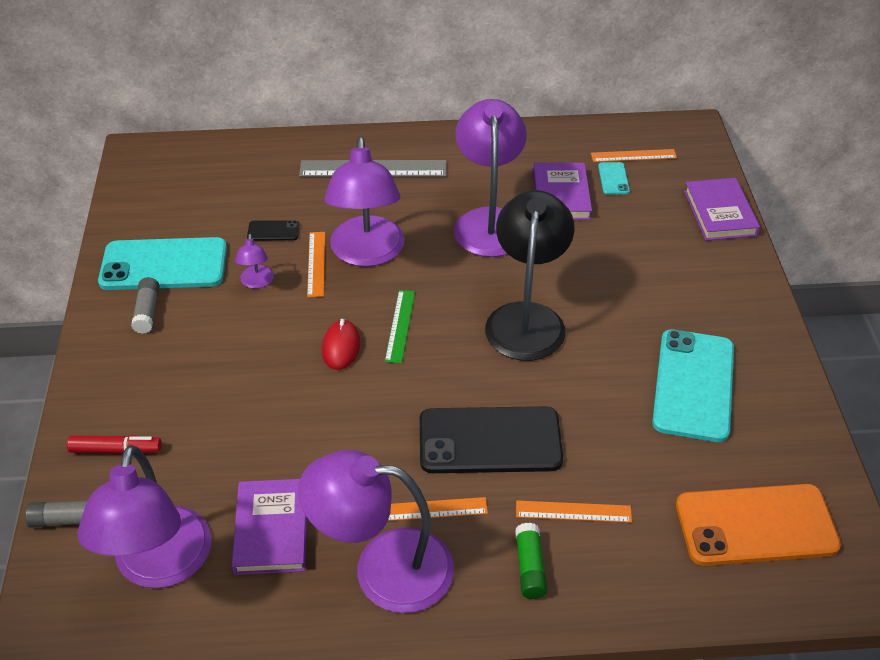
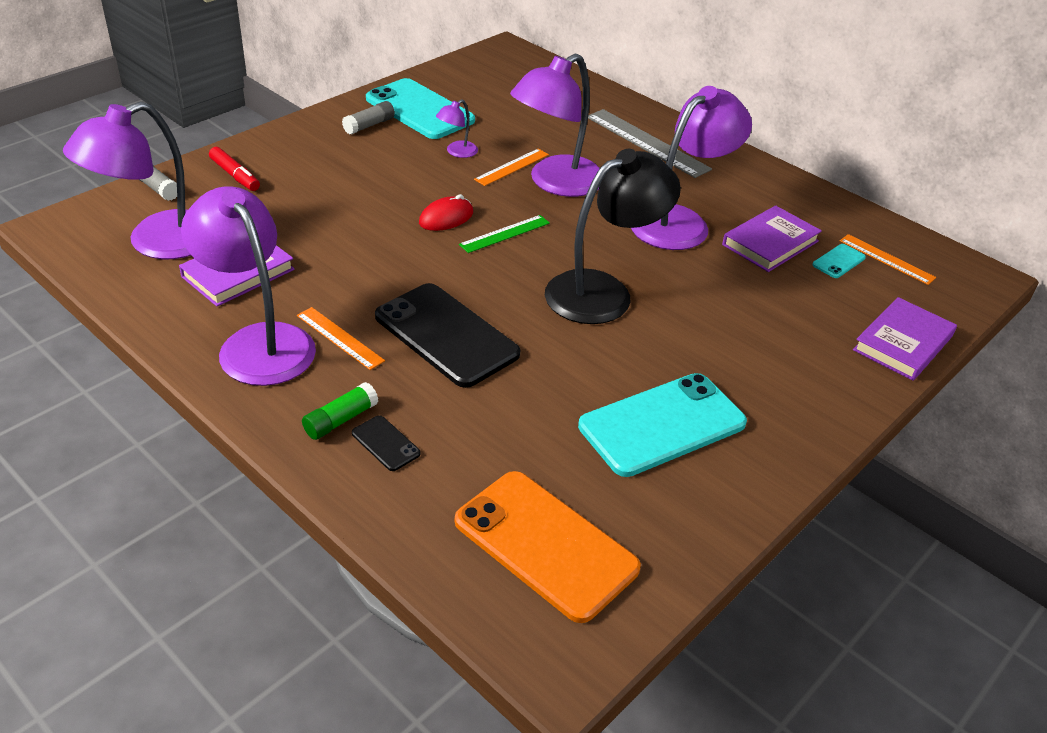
camera: 45 degrees right, 5 degrees down
(273, 231) = (516, 134): black phone -> black phone (385, 443)
(573, 511) = (426, 417): orange ruler -> none

